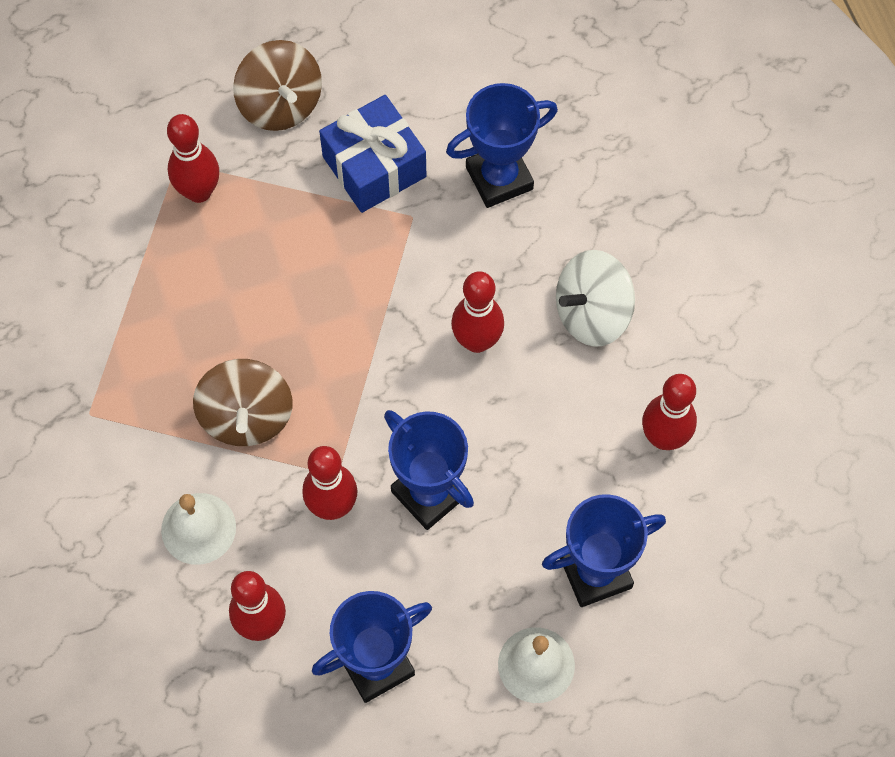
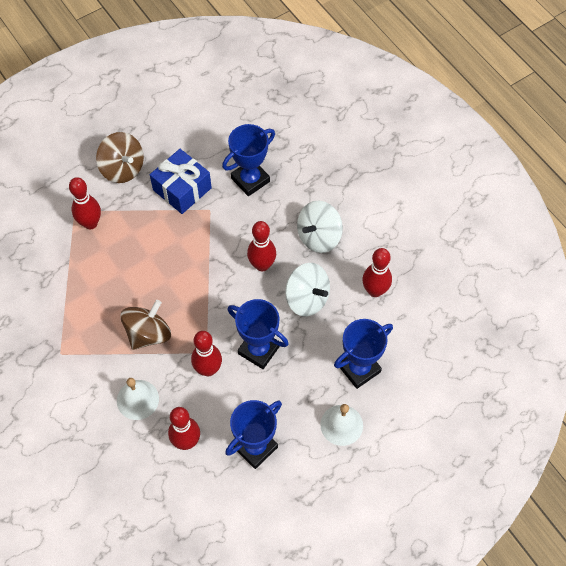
camera: 15 degrees left, 5 degrees down
(246, 416) = (148, 334): brown spinning top -> brown spinning top turned 120 degrees counterclockwise
(539, 422) = (307, 298): none -> white spinning top

